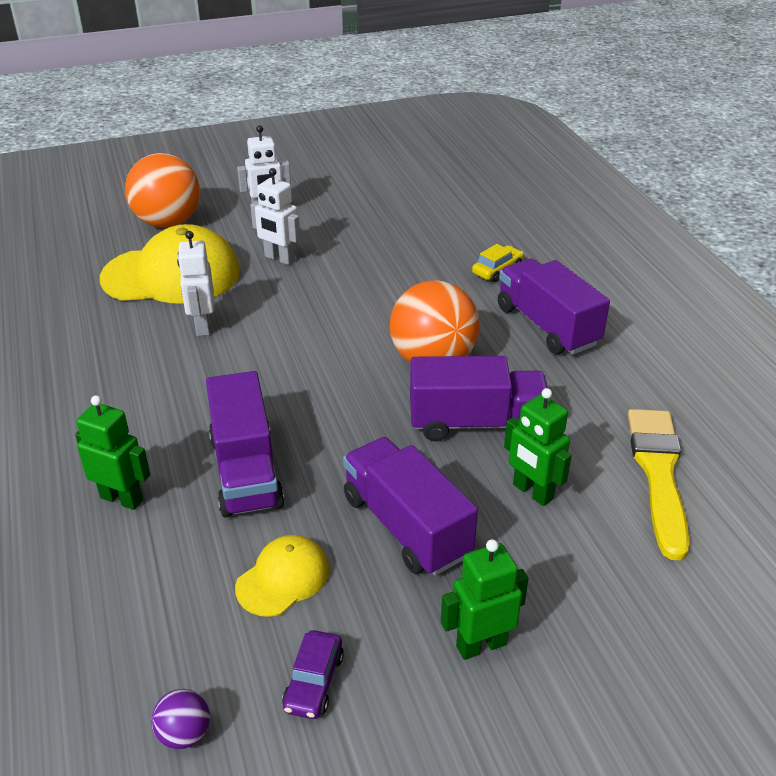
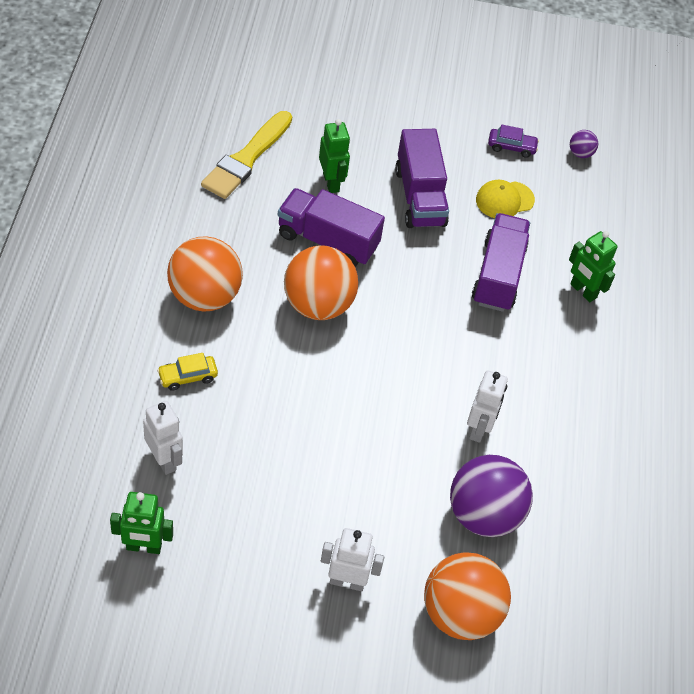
camera: 160 degrees left, 15 degrees up
(172, 275) = (484, 515): yellow cap -> purple ball
(279, 258) = (373, 491): white robot -> white robot (164, 460)
(314, 682) = (511, 147): purple car -> purple car turned 60 degrees clockwise
(481, 645) = (421, 126): green robot -> green robot (144, 547)
(547, 326) = (204, 296): purple truck -> orange ball

